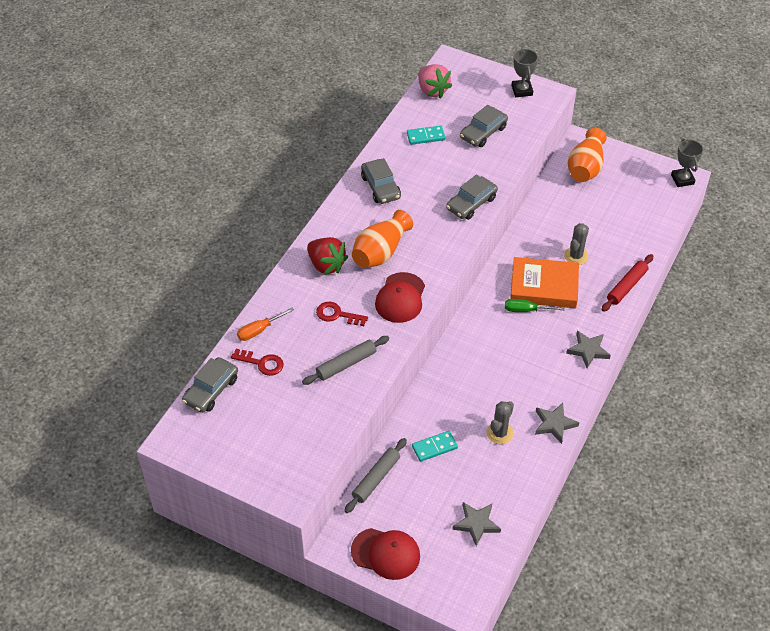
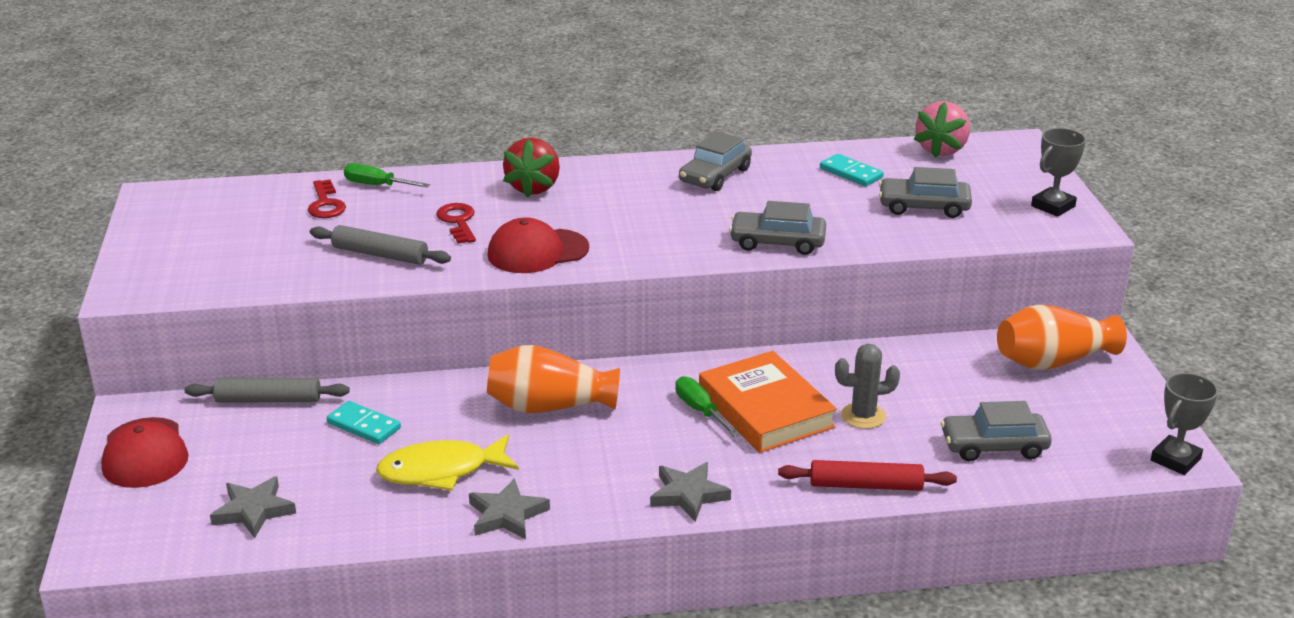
camera: 55 degrees right, 20 degrees down
(211, 390) = (252, 190): grey car -> grey car (994, 446)
(259, 330) = (377, 185): orange screwdriver -> green screwdriver
(380, 252) = (601, 212): orange vase -> orange vase (549, 406)
(499, 433) = (441, 471): grey cactus -> yellow fish

